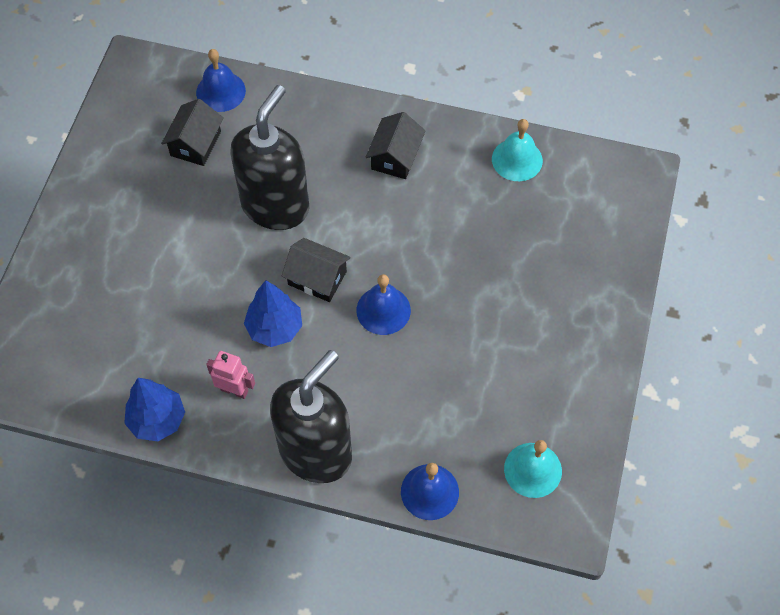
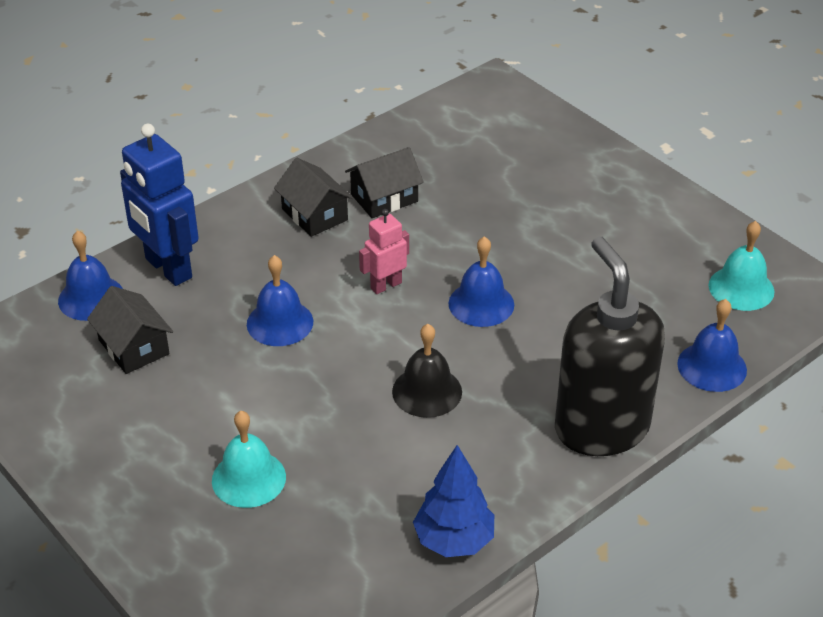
camera: 55 degrees left, 20 degrees down
(234, 390) = (473, 458): pink robot -> pink robot (386, 285)
(275, 206) = (280, 322): black soap dispenser -> blue bell
(275, 328) = (427, 391): blue tree -> black bell
(277, 112) = (168, 269): none -> blue robot
(317, 278) = (398, 332): black house -> black house (384, 198)
(517, 159) = (403, 143): turquoise bell -> turquoise bell (248, 478)

